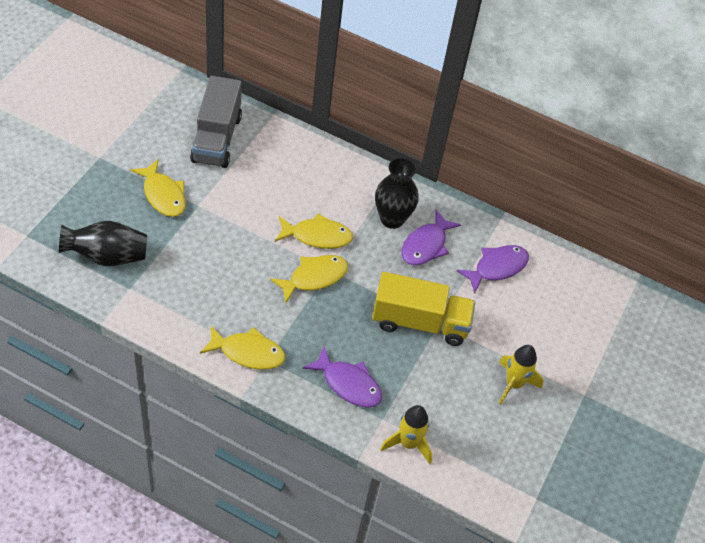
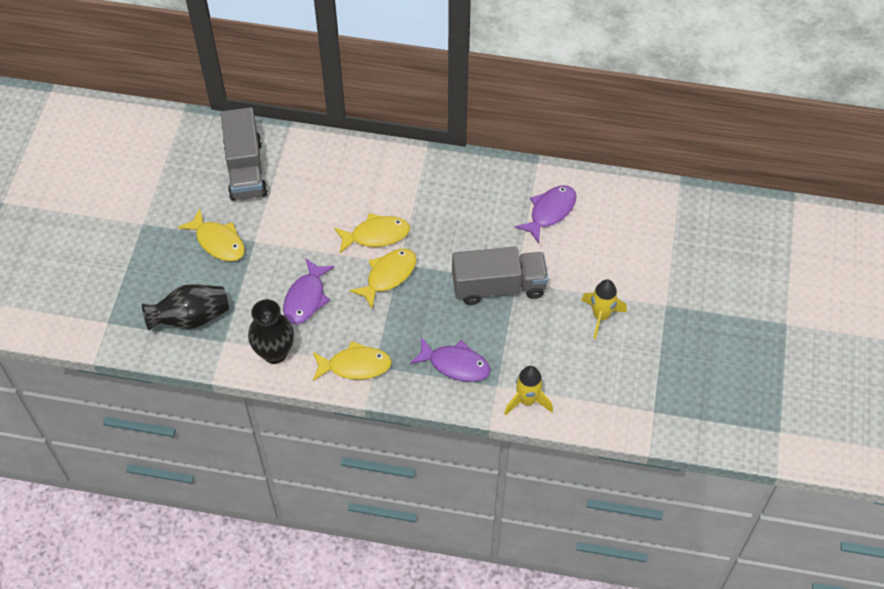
camera: 10 degrees left, 5 degrees up
(392, 219) = (438, 196): black vase -> black vase (275, 353)
(420, 322) = (498, 286): yellow truck -> grey truck
(426, 245) = (478, 211): purple fish -> purple fish (306, 298)

